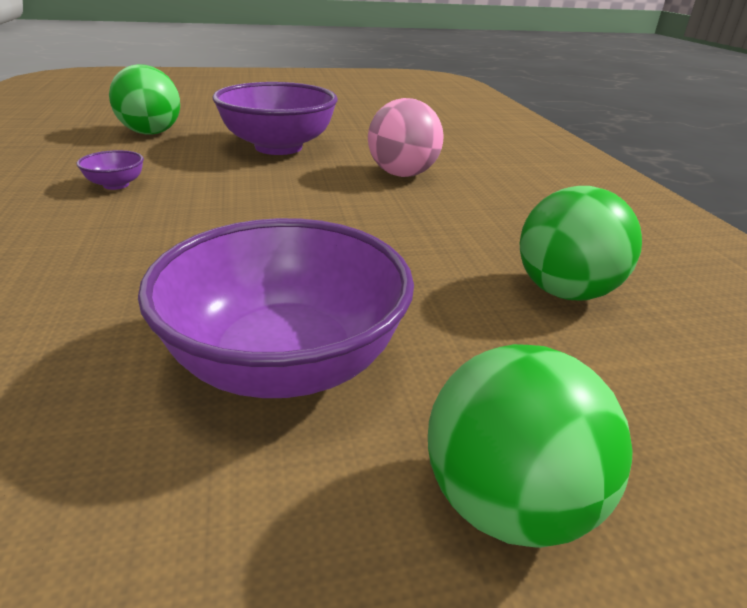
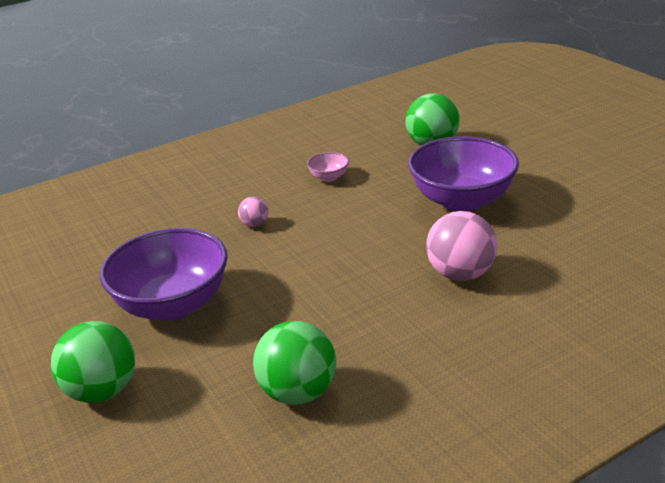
camera: 75 degrees right, 0 degrees up
(116, 185) = (329, 177): purple bowl -> pink bowl
(147, 249) = (255, 224): none -> pink ball

